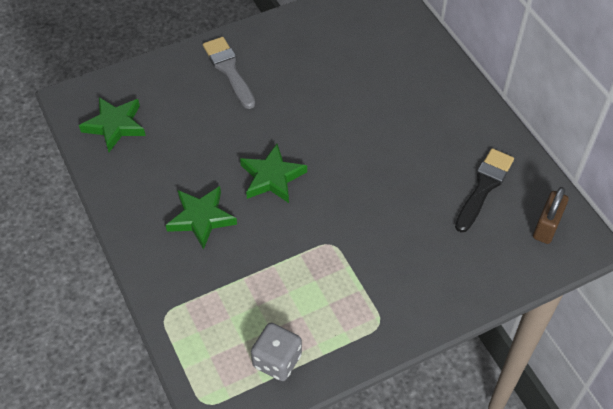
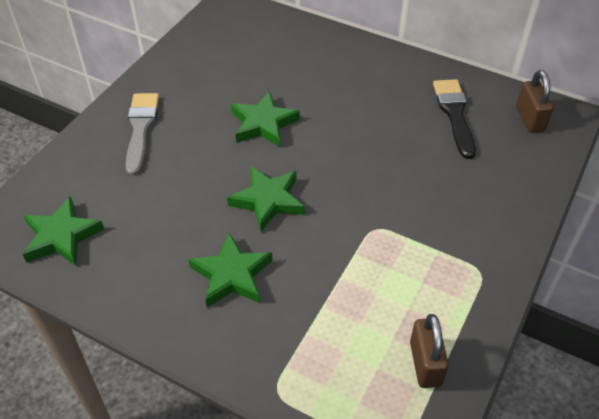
camera: 35 degrees left, 5 degrees down
(229, 70) = (141, 128): grey brush -> grey brush turned 60 degrees clockwise
(277, 360) = (425, 363): grey dice -> brown padlock
(321, 113) = (263, 124): none -> green star

